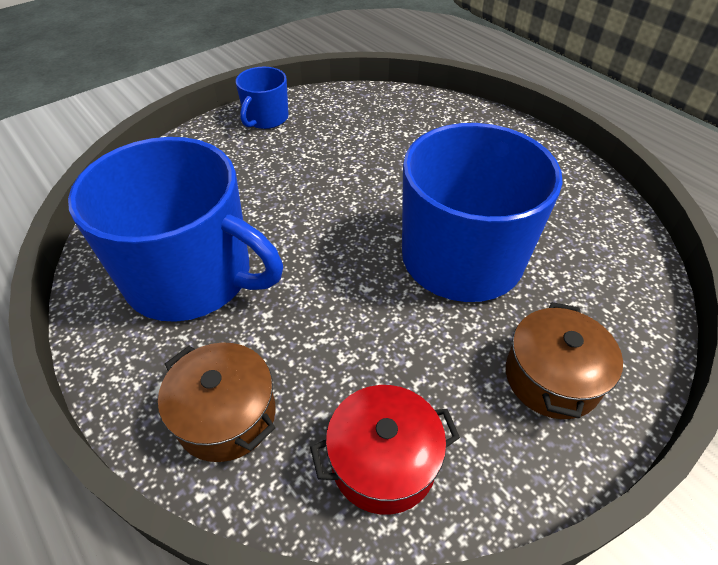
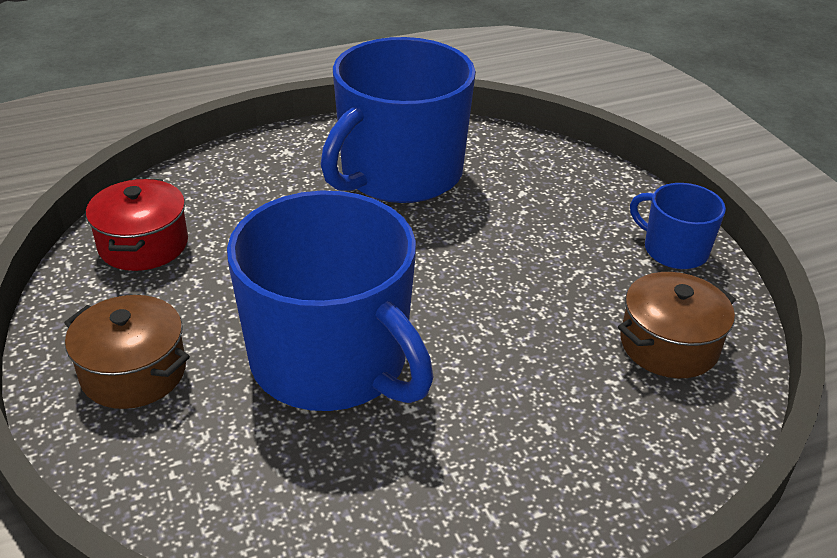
camera: 105 degrees right, 10 degrees down
(226, 415) = (240, 178): brown pot -> brown pot (668, 345)

